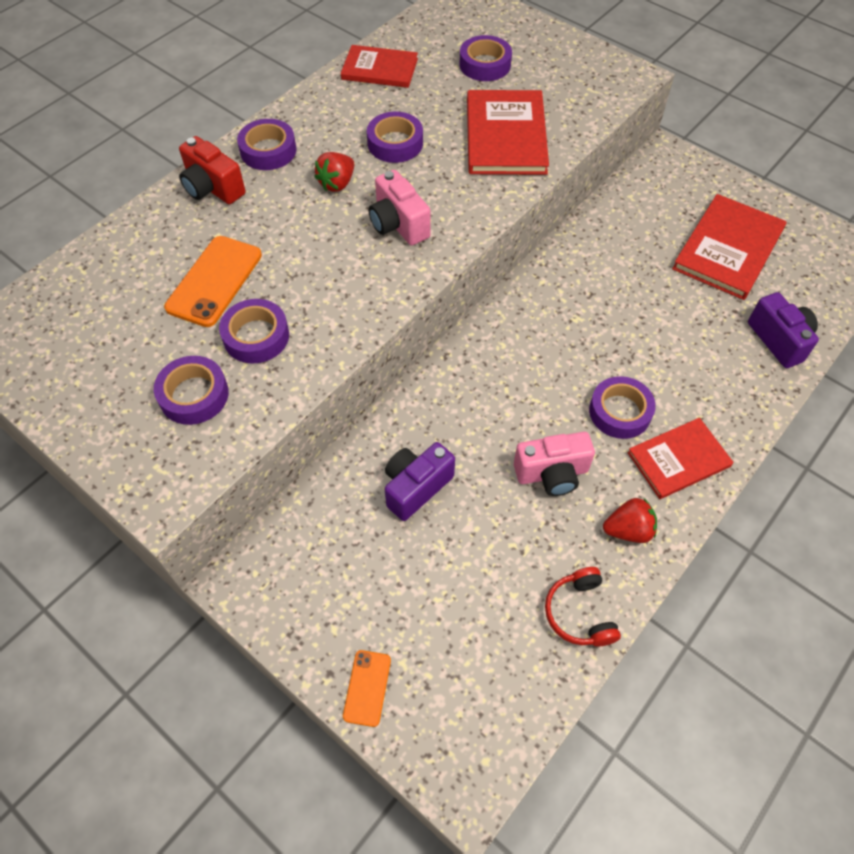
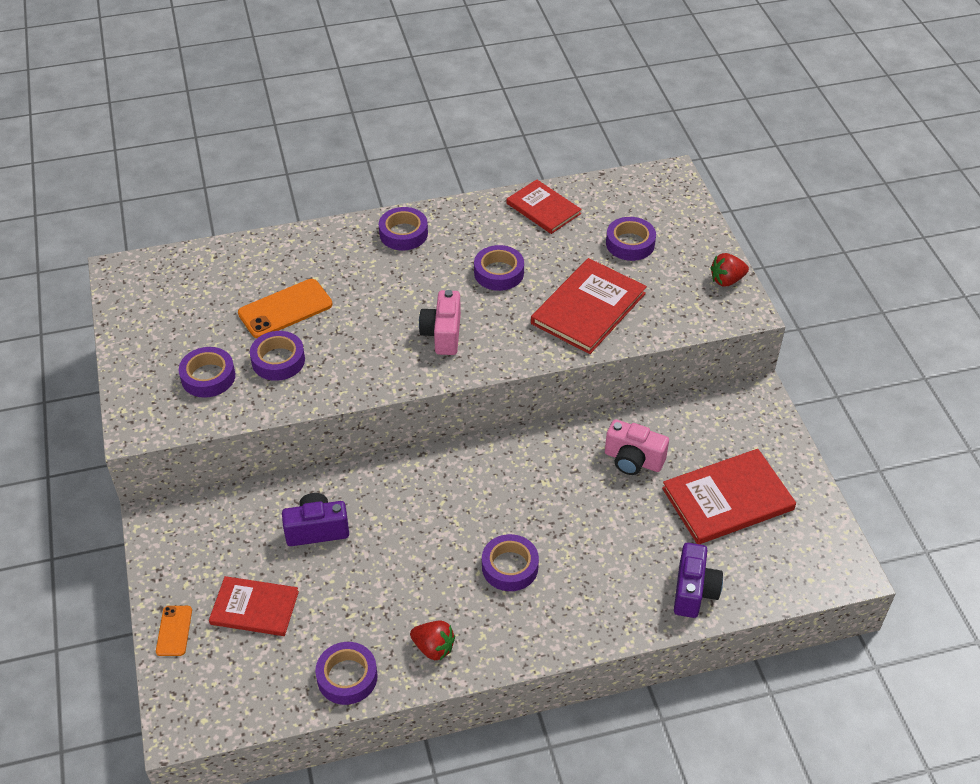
camera: 35 degrees right, 10 degrees down
(212, 188) = (341, 242): red camera -> none
(337, 183) = (428, 282): red strawberry -> red strawberry (727, 280)
(367, 688) = (174, 631): orange phone -> orange phone turned 45 degrees counterclockwise
(552, 474) = (417, 578): pink camera -> pink camera (633, 460)
(580, 613) = (347, 677): red headphones -> purple tape
(679, 460) = (519, 626): red book -> red book (254, 608)

